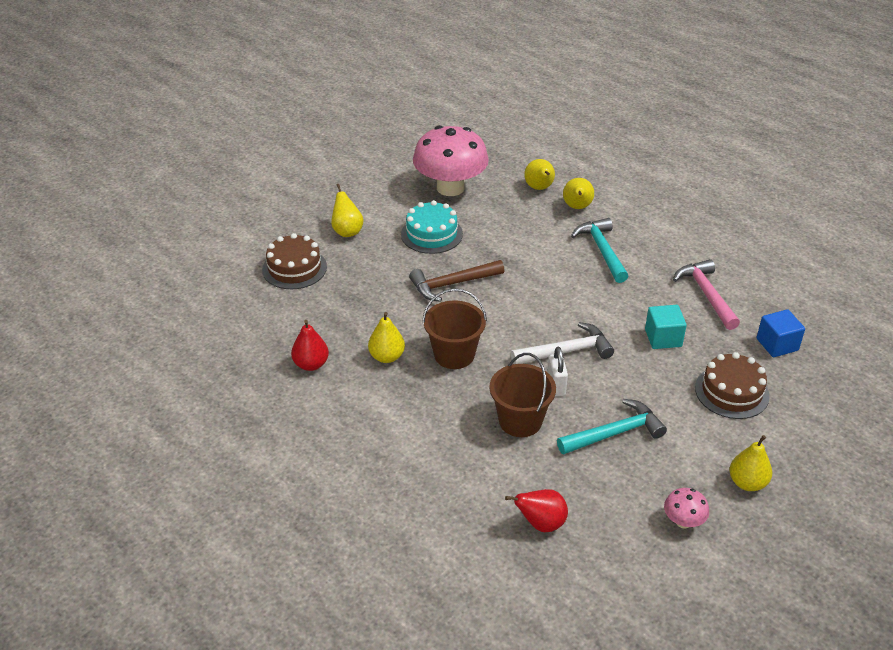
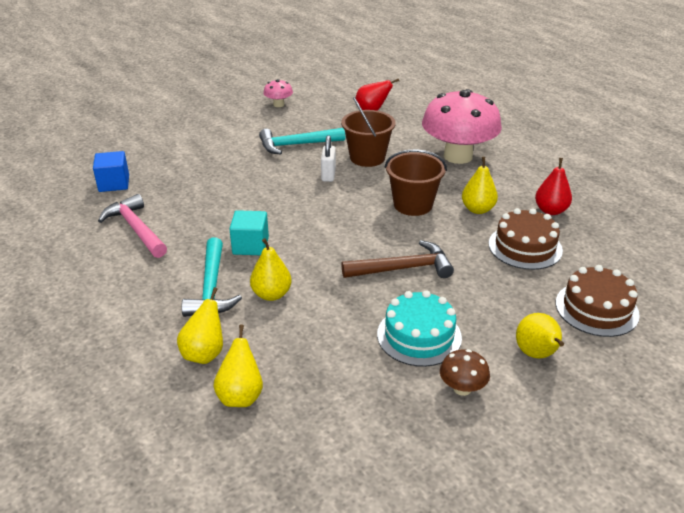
camera: 170 degrees left, 5 degrees down
(399, 206) = (462, 388): none -> brown mushroom
(450, 188) = (379, 415): pink mushroom -> pink mushroom (458, 156)
(566, 351) = (307, 197): white hammer -> none
(663, 338) = (211, 198): turquoise cube -> turquoise cube (250, 246)
(706, 294) = (136, 229): pink hammer -> pink hammer turned 150 degrees clockwise
(731, 392) = (186, 158): brown cake -> brown cake (525, 247)
(747, 483) = (222, 115): yellow pear -> yellow pear (271, 294)

